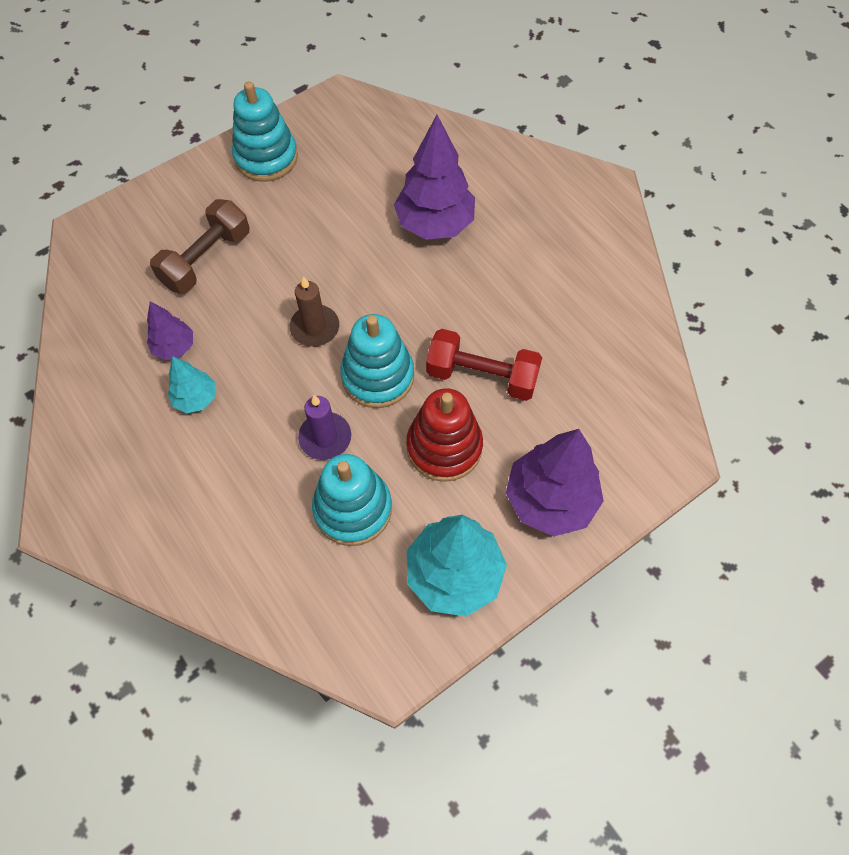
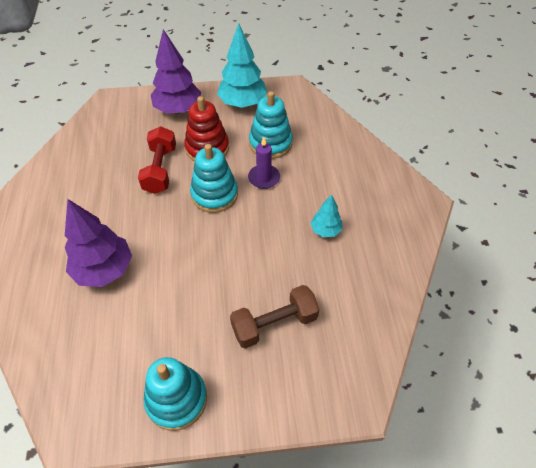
camera: 150 degrees left, 10 degrees down
(174, 347) = (325, 268): purple tree -> none
(315, 328) = (231, 238): brown candle -> none
(482, 376) = (160, 169): red dumbbell -> red dumbbell turned 45 degrees clockwise

